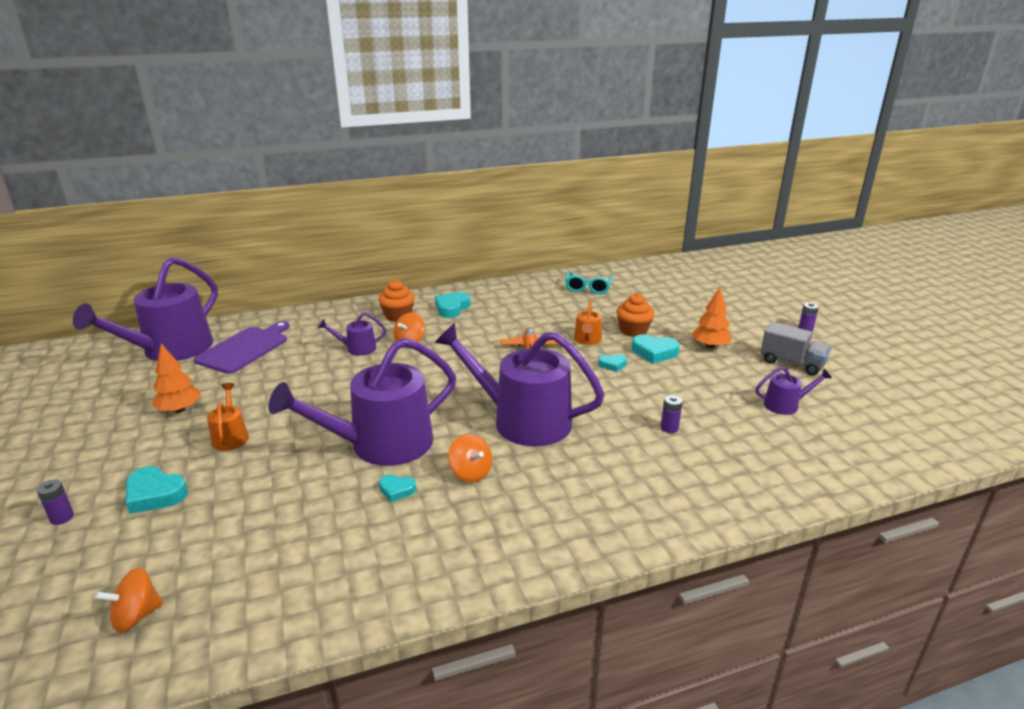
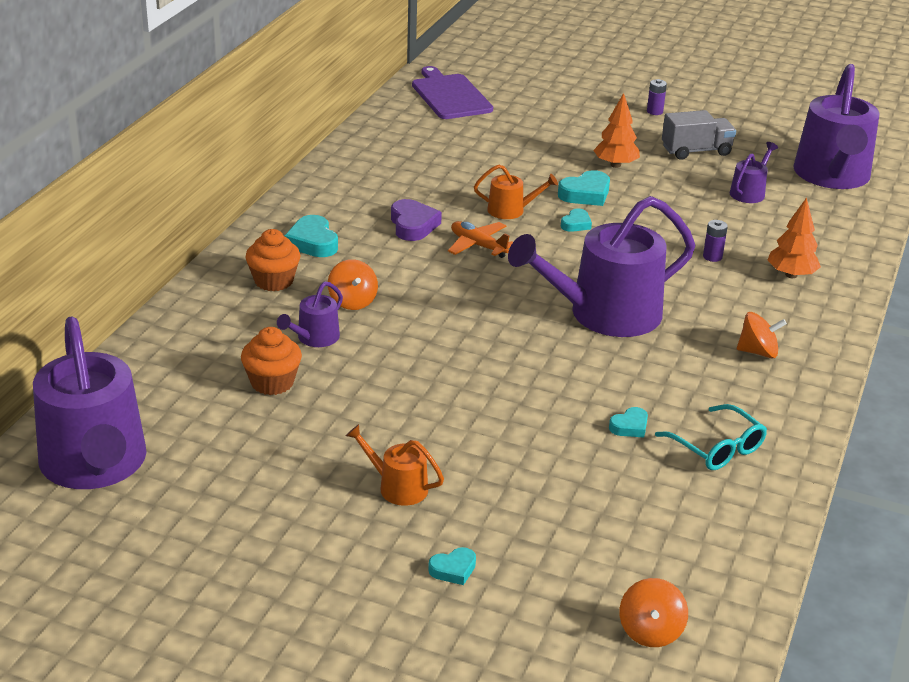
camera: 50 degrees left, 5 degrees up
(62, 517) = (419, 644): purple battery -> none
(155, 494) = (453, 569): turquoise heart -> turquoise heart, size x0.60
(179, 410) = (282, 503): orange tree -> orange tree (791, 275)
(245, 348) = (186, 410): purple cutting board -> purple cutting board (450, 95)
(382, 444) = (542, 403): purple watering can -> purple watering can (832, 176)
(470, 472) = (652, 378): orange spinning top -> orange spinning top (758, 352)
(517, 323) = (413, 225): none -> purple heart
(587, 340) = (511, 210): orange watering can -> orange watering can turned 45 degrees counterclockwise
(588, 288) = (401, 151): turquoise glasses -> turquoise glasses (717, 448)
(633, 331) = (530, 180): orange cupcake -> orange cupcake (272, 382)

